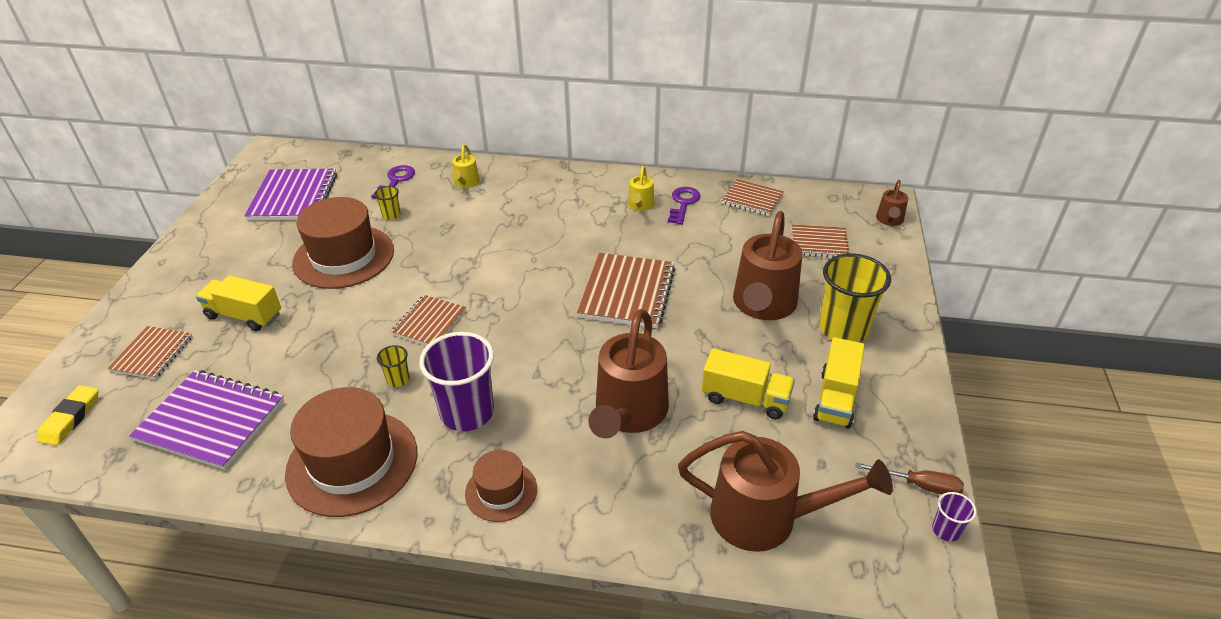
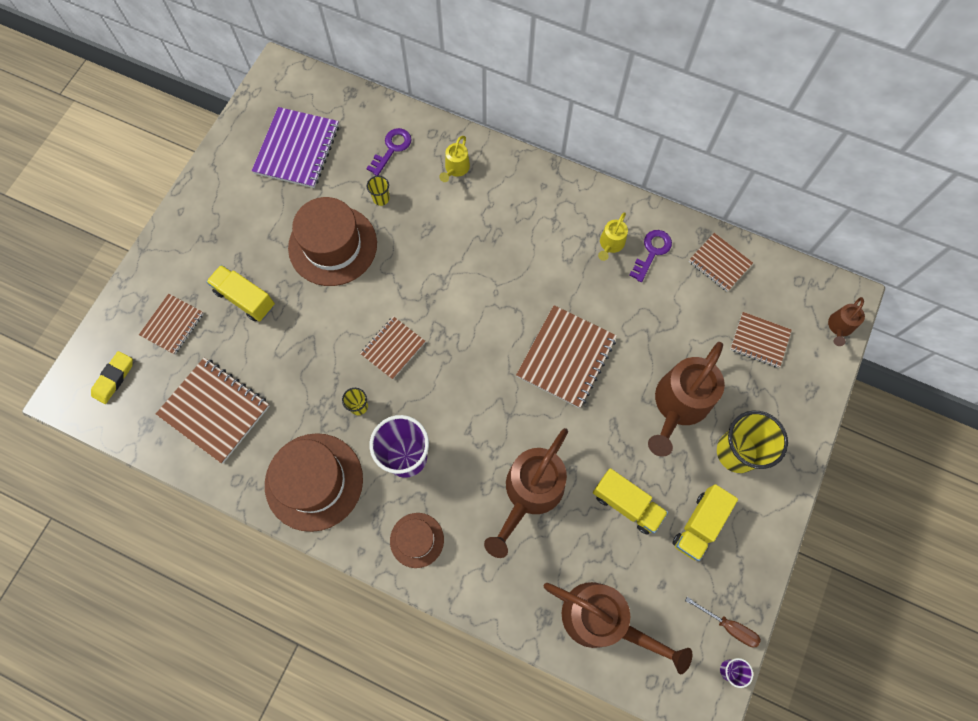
camera: 15 degrees right, 30 degrees up
(211, 421) = (215, 410): purple notebook -> brown notebook

